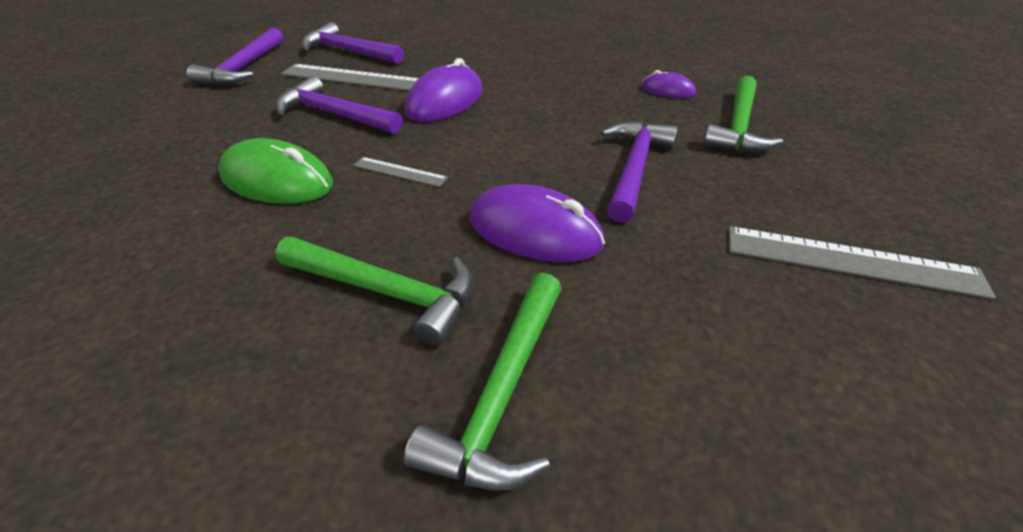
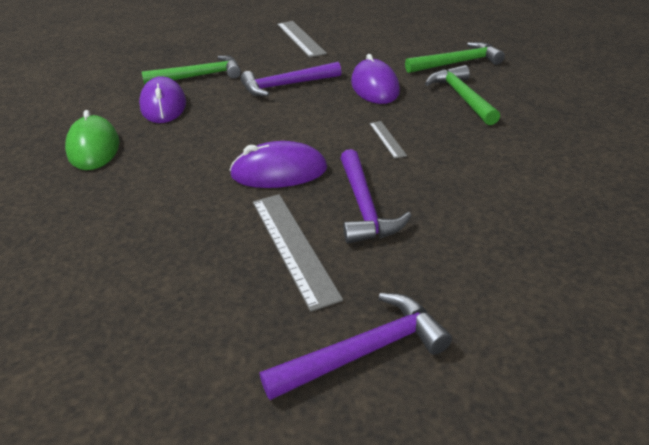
camera: 125 degrees left, 5 degrees down
(277, 180) = (461, 170): green mouse -> green mouse (93, 148)
(349, 51) = (230, 299): purple hammer -> none
(667, 90) = (163, 105): purple mouse -> purple mouse, size x1.80

